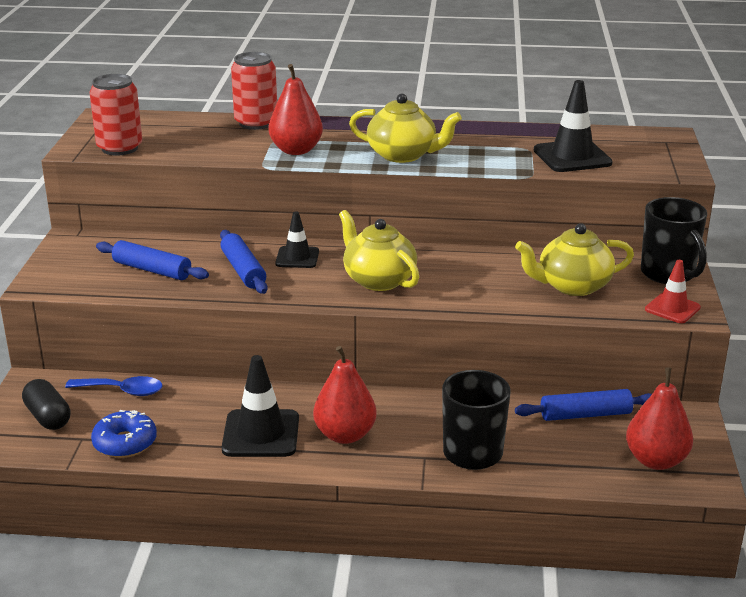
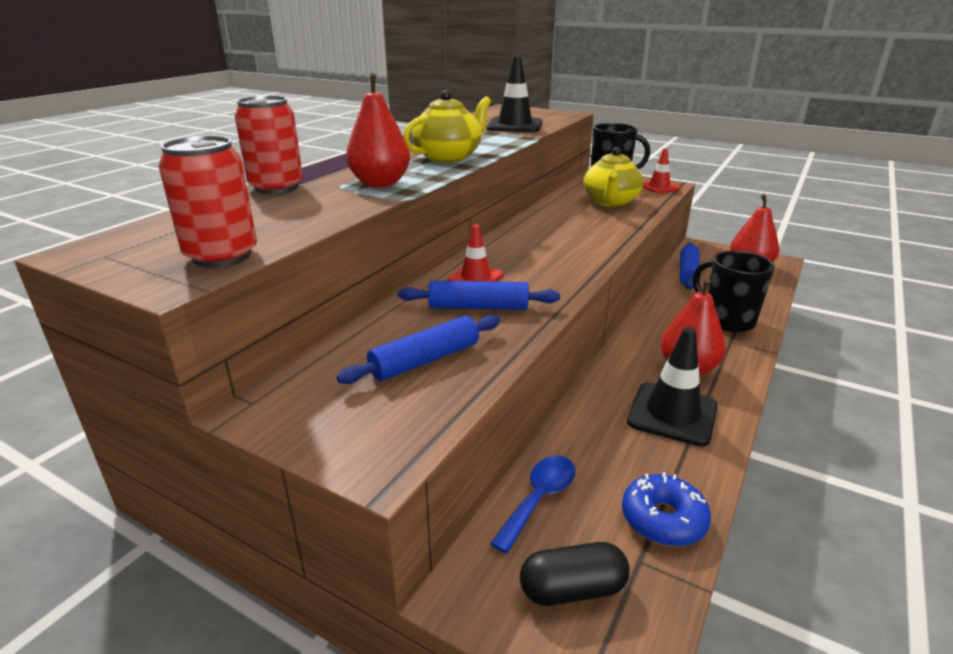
camera: 65 degrees left, 0 degrees up
(297, 257) = (475, 277): black traffic cone -> red traffic cone
(378, 280) = (552, 254): yellow teapot -> none

